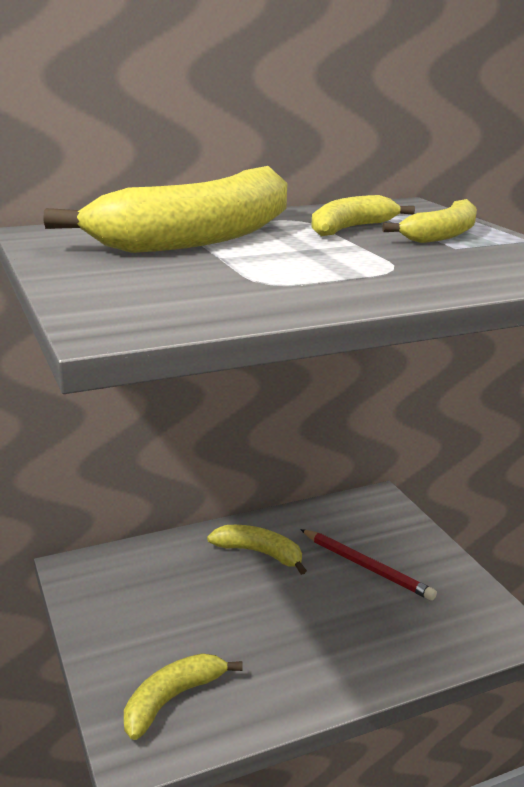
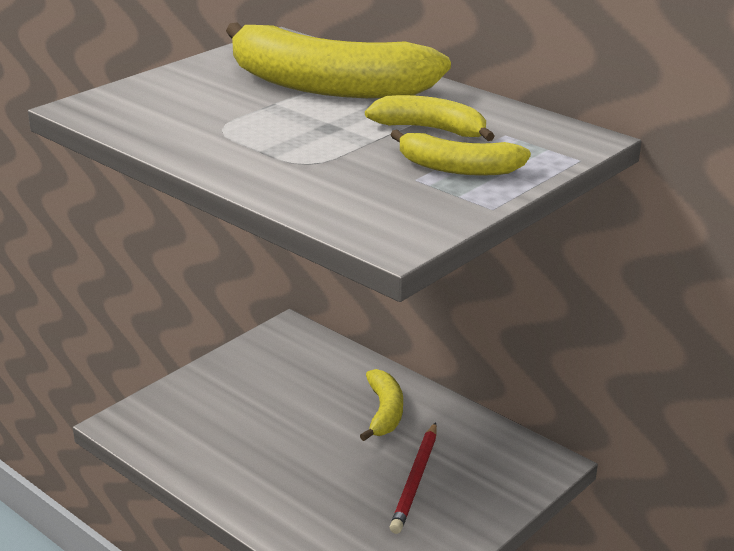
camera: 65 degrees right, 5 degrees up
(172, 699) = (177, 423): yellow banana -> none

